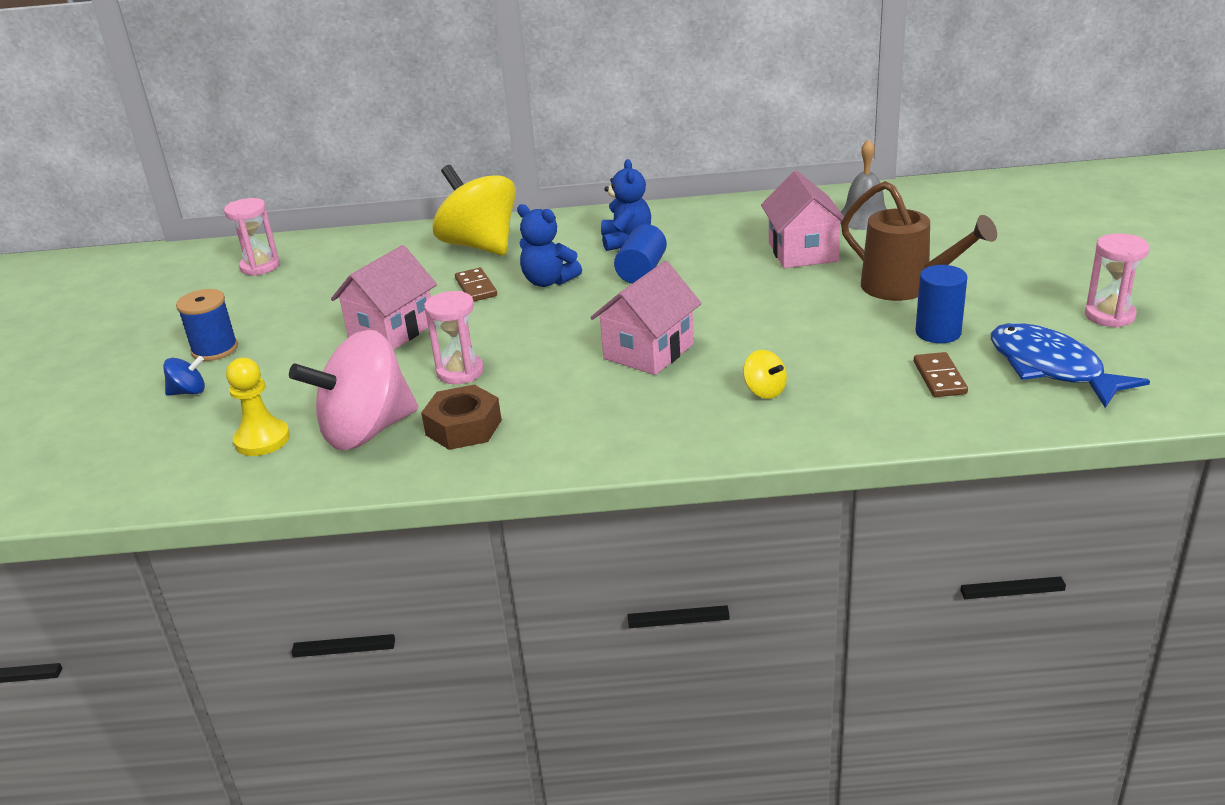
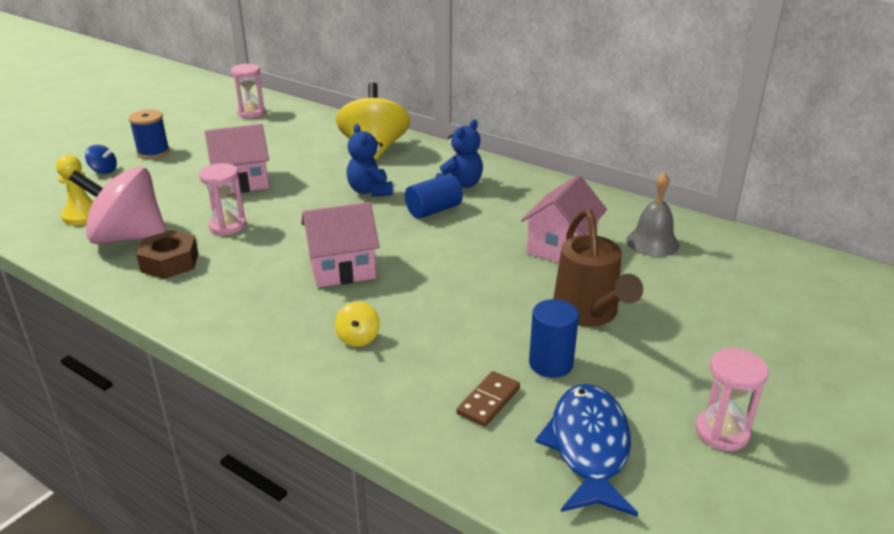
camera: 35 degrees right, 0 degrees up
(476, 287) = (326, 176): brown domino -> none

